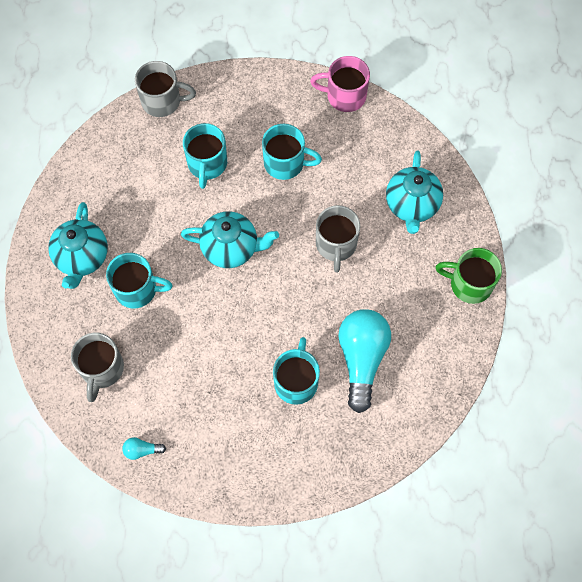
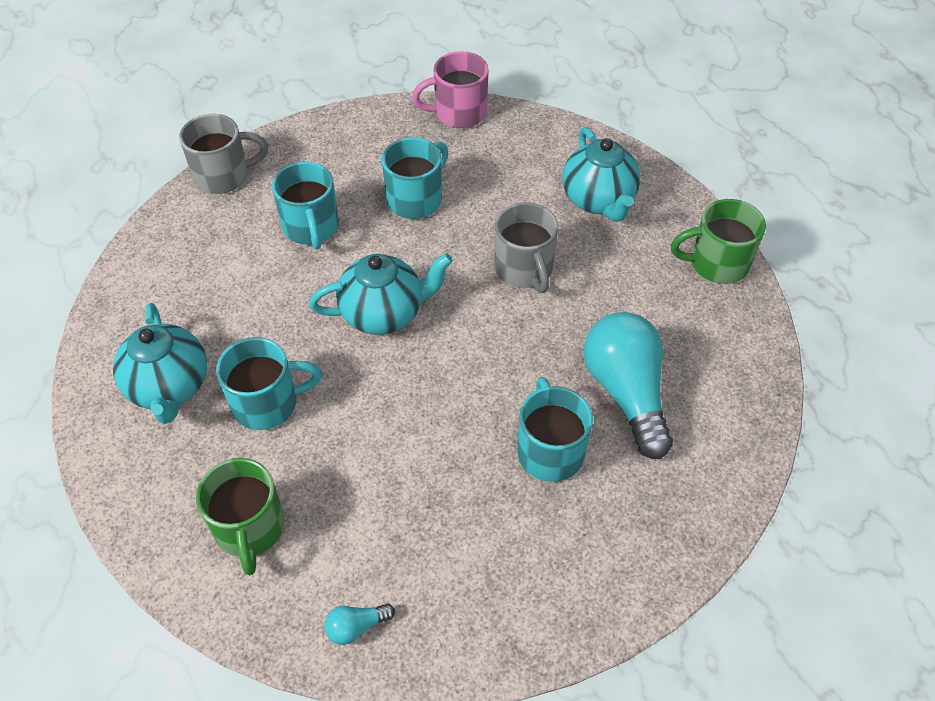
camera: 20 degrees left, 15 degrees down
(102, 369) = (250, 529): grey mug -> green mug
(285, 163) = (416, 199): turquoise mug -> turquoise mug turned 45 degrees counterclockwise

